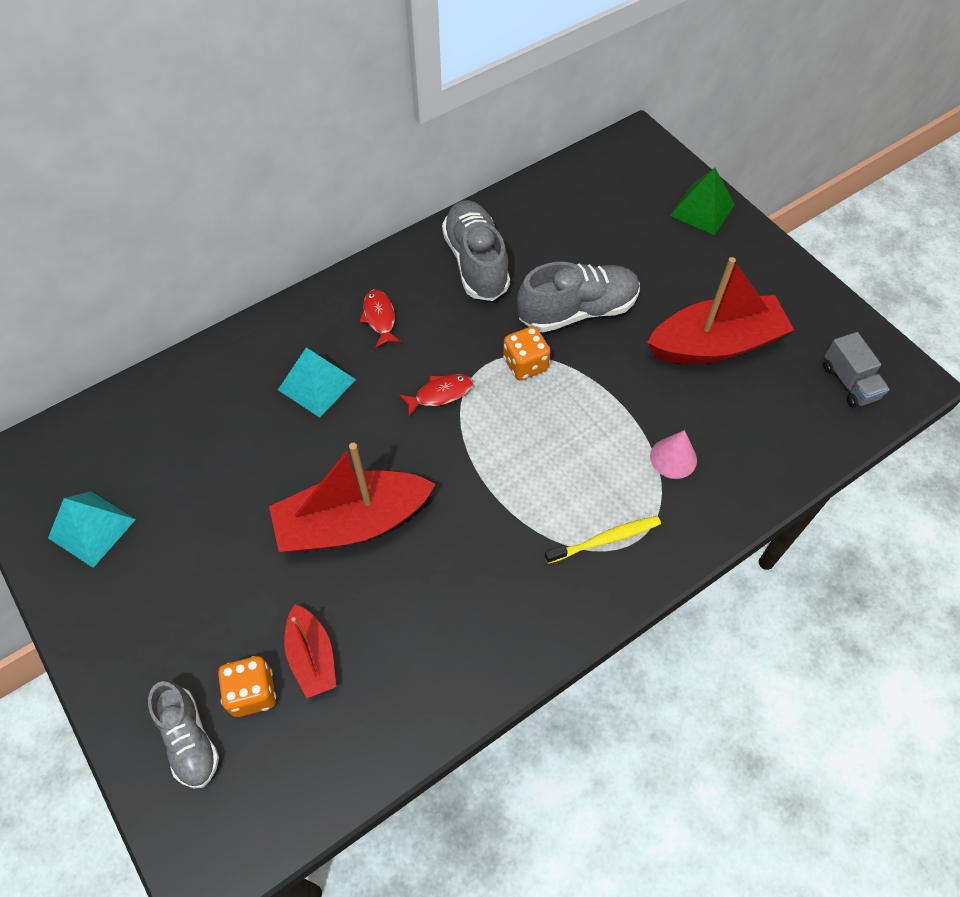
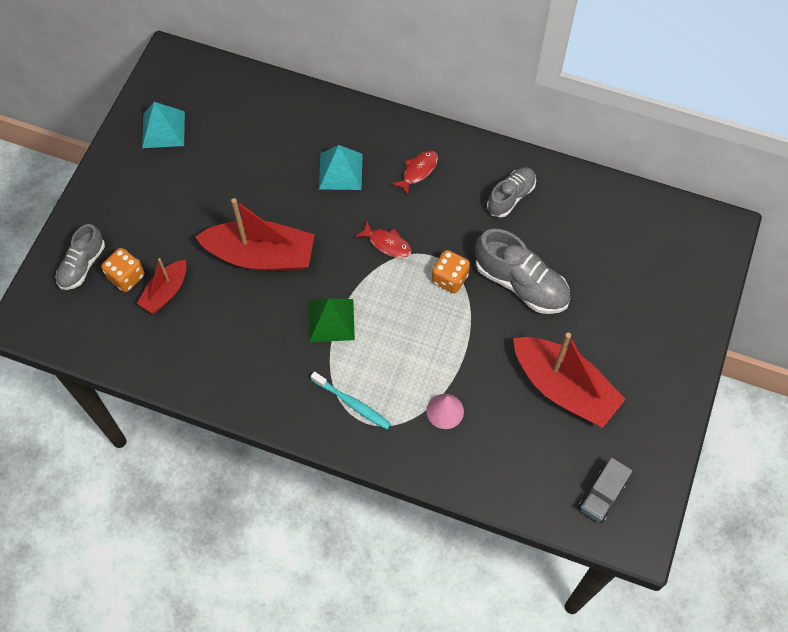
camera: 55 degrees right, 5 degrees up
(352, 523) = (261, 256): red boat -> red boat turned 150 degrees clockwise
(476, 263) = (511, 197): grey shoe -> grey shoe, size x0.64
(605, 539) = (352, 403): yellow toothbrush -> turquoise toothbrush
(702, 210) = (688, 312): green pyramid -> green pyramid (331, 320)

